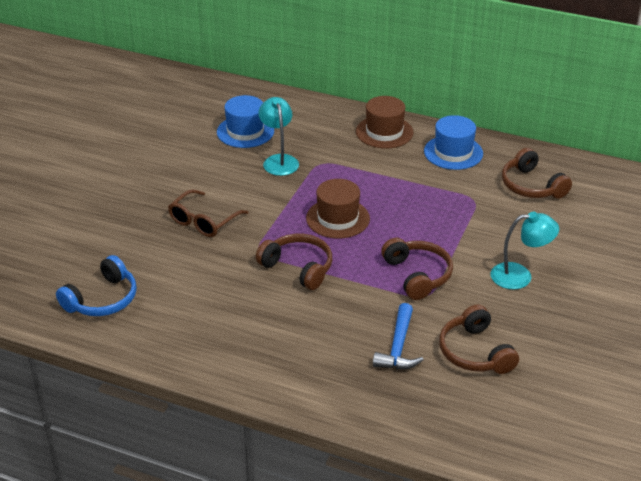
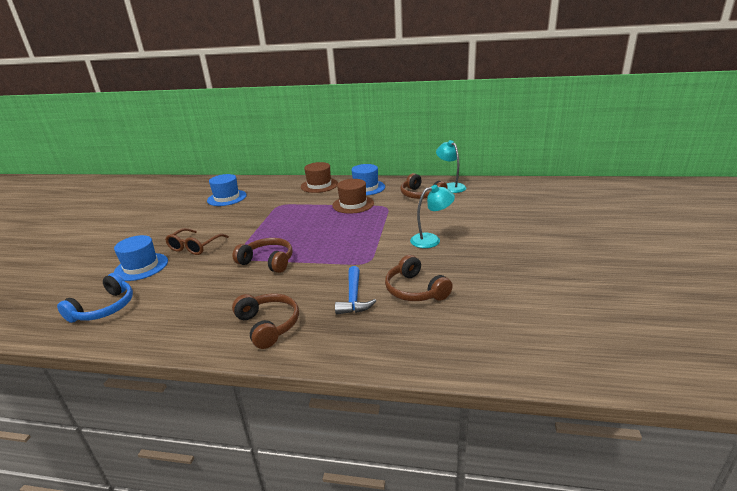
camera: 10 degrees left, 10 degrees down
(137, 242) = (141, 267): none -> blue hat
(279, 160) = (250, 208): turquoise lamp -> turquoise lamp (451, 186)
(338, 218) = (294, 230): brown hat -> brown hat (353, 204)
(417, 275) = (358, 251): brown headphones -> brown headphones (268, 325)

